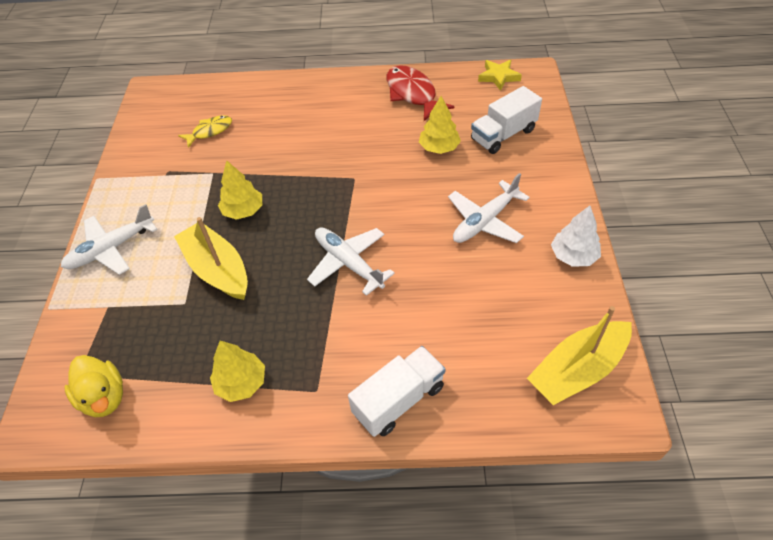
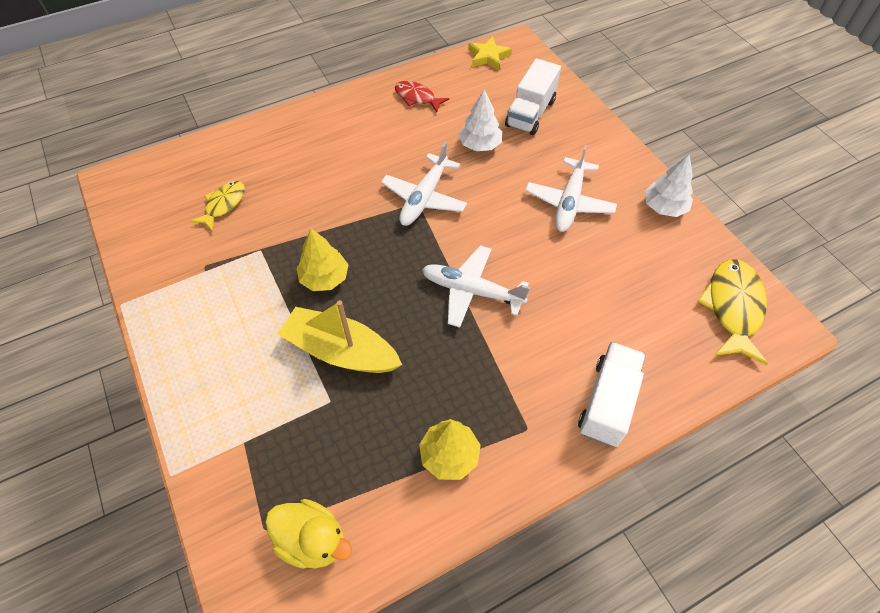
camera: 30 degrees left, 5 degrees up
(111, 249) = (200, 377): white plane -> white plane (424, 198)
(412, 94) = (417, 98): red fish -> red fish, size x0.61
(439, 148) = (480, 145): yellow tree -> white tree
(577, 370) = (732, 308): yellow boat -> yellow fish

